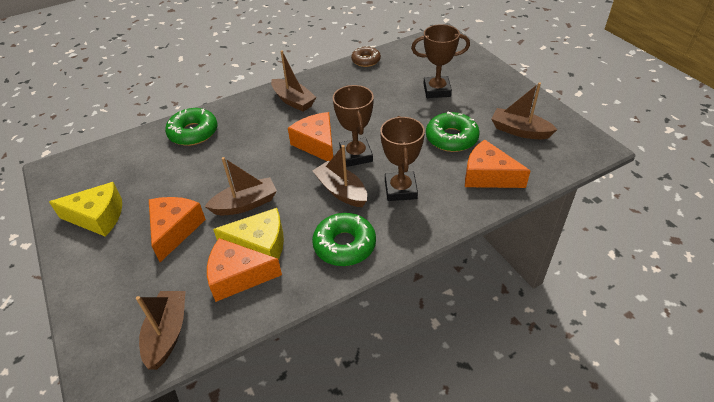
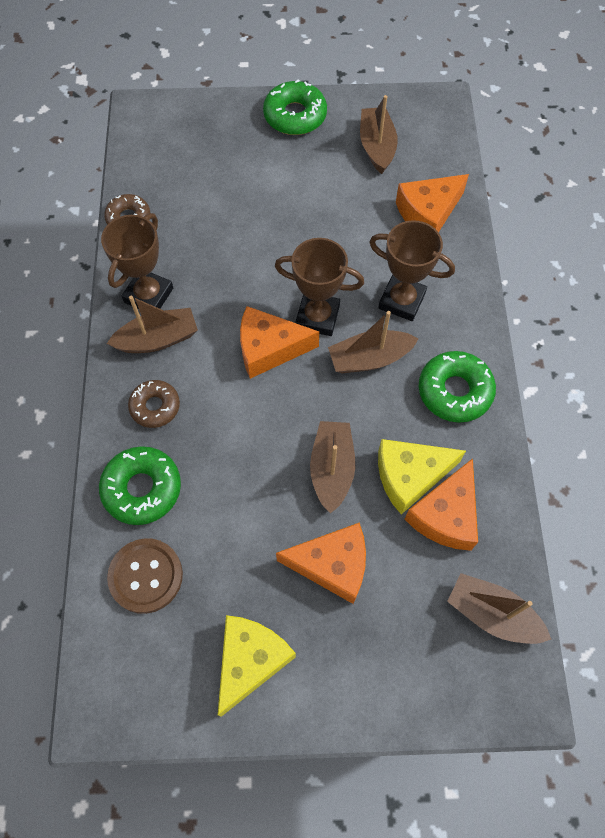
camera: 65 degrees left, 20 degrees up
(139, 155) = (146, 576): none -> brown button
(175, 230) = (332, 565): orange cheese -> orange cheese turned 150 degrees clockwise
(248, 117) = (155, 407): none -> brown donut
(260, 245) = (410, 476): yellow cheese -> yellow cheese turned 135 degrees counterclockwise
(437, 90) = (251, 179): brown trophy -> brown trophy (148, 295)
(451, 138) = (348, 212): green donut -> green donut (295, 116)
(519, 131) = (377, 147): brown boat -> brown boat turned 120 degrees clockwise

